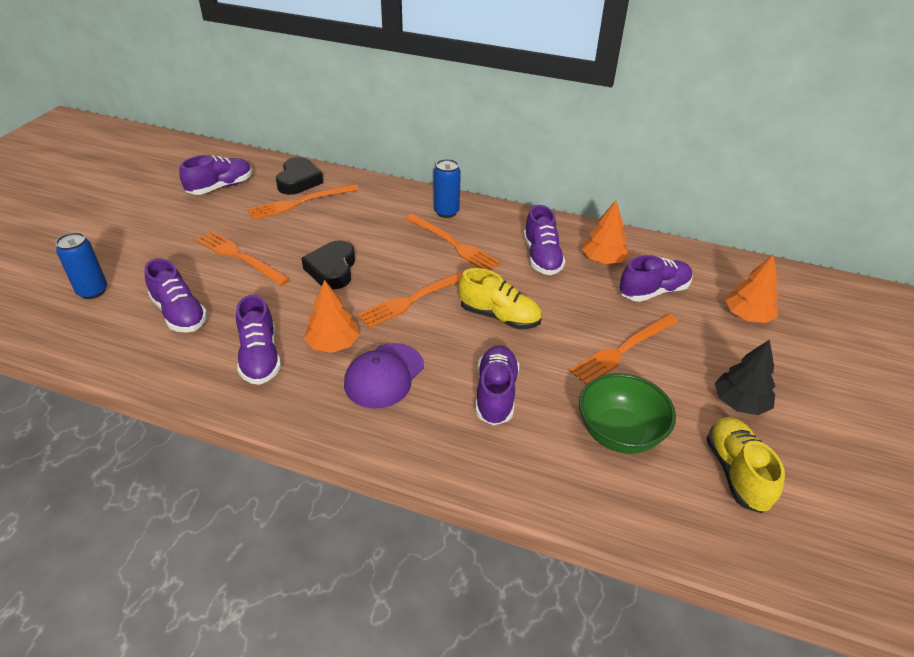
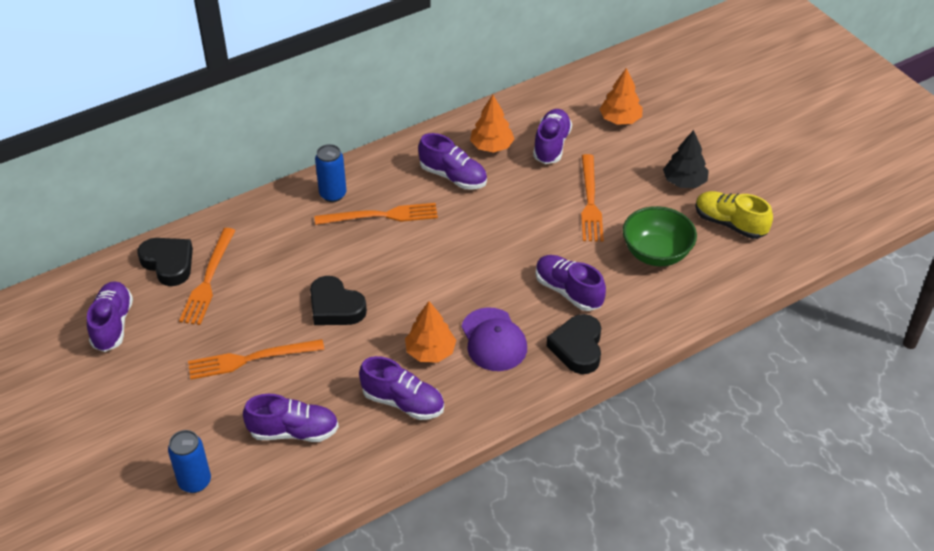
camera: 50 degrees left, 5 degrees up
(415, 299) = (426, 277): orange fork -> none
(431, 440) = (577, 348): none -> black heart
(499, 316) = (494, 242): yellow shoe -> none

